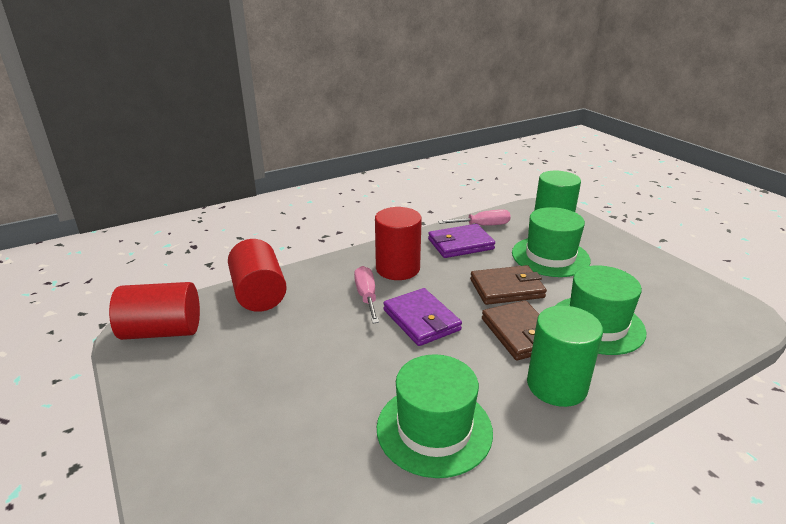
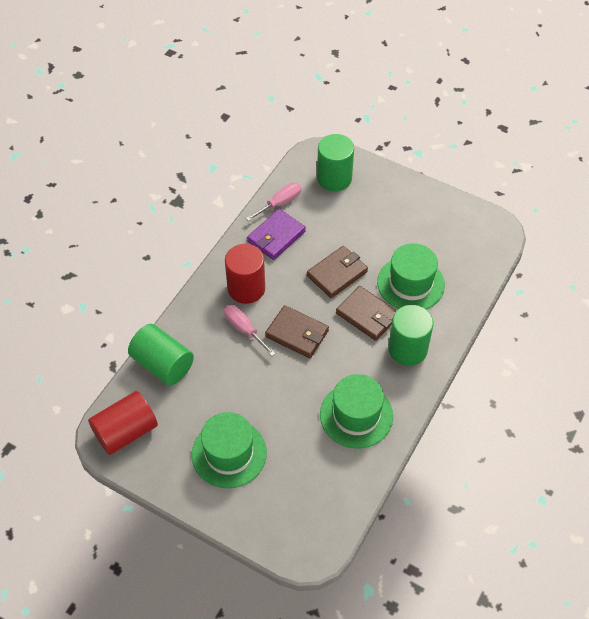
camera: 30 degrees left, 25 degrees up
(259, 294) = (163, 364): red cylinder -> green cylinder
(421, 320) = (297, 334): purple wallet -> brown wallet
(550, 256) = (350, 221): green hat -> green hat (229, 453)

